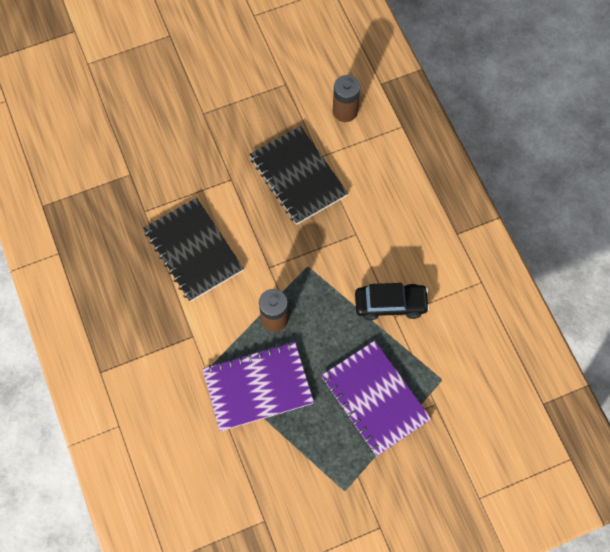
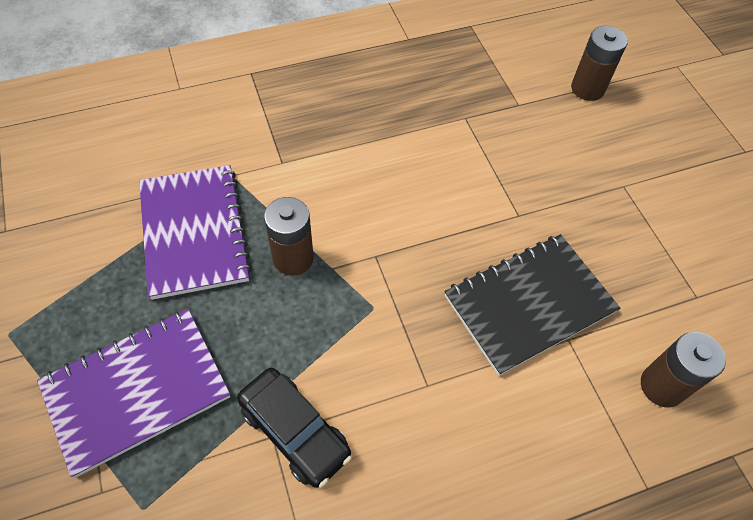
camera: 90 degrees right, 10 degrees down
(113, 126) = (587, 89): none -> brown battery
(193, 250) = (406, 167): black notebook -> none
(390, 304) = (295, 431): black car -> black car turned 45 degrees counterclockwise

